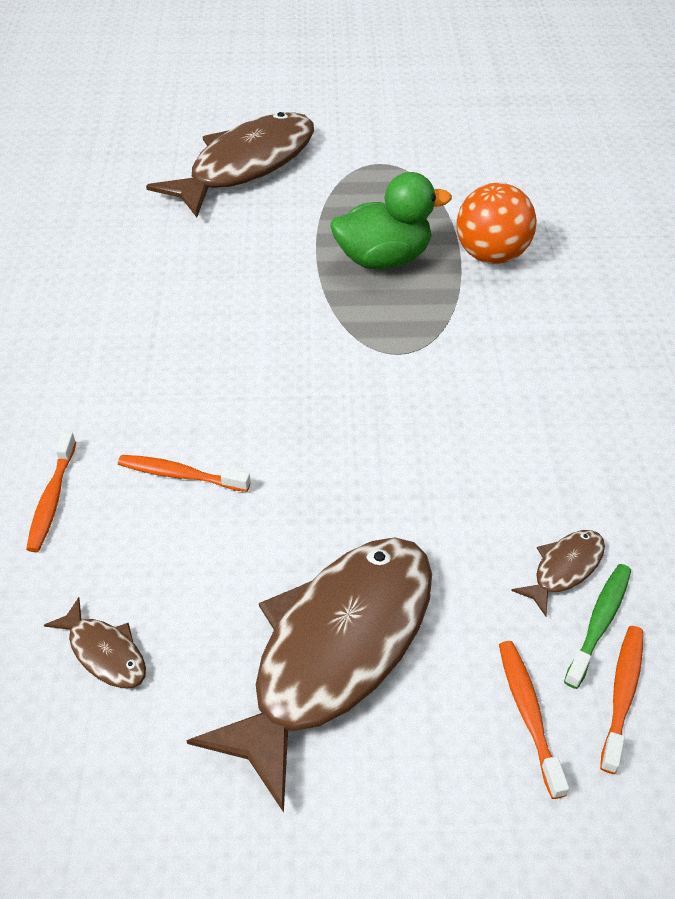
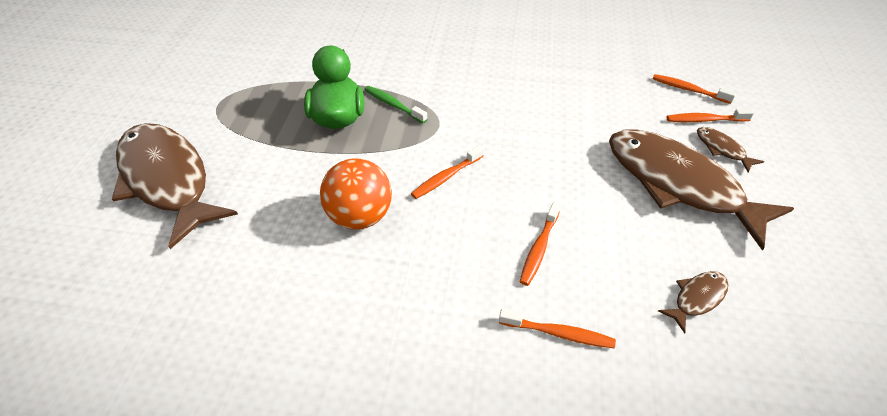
camera: 80 degrees left, 0 degrees up
(294, 373) = (446, 177): none -> orange toothbrush
(491, 255) = (356, 71): orange ball -> orange ball (360, 216)
(564, 568) = (616, 92): brown fish -> brown fish (722, 149)
(599, 622) = (648, 88): green toothbrush -> green toothbrush (393, 105)

